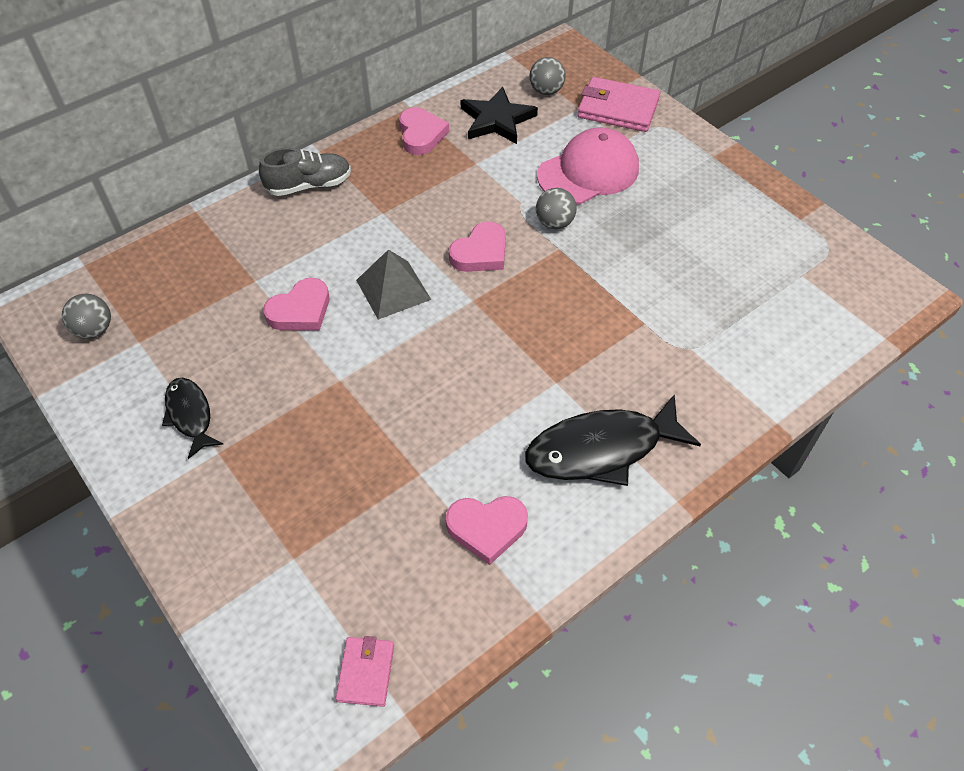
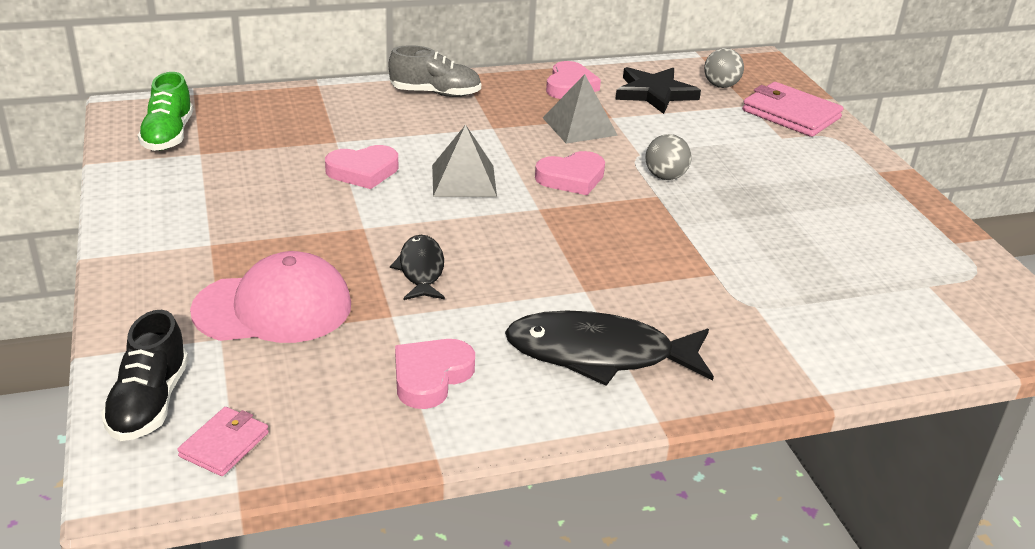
camera: 20 degrees right, 20 degrees down
(94, 330) = (168, 135): grey ball -> green shoe
(190, 415) = (206, 212): black fish -> black fish (421, 270)
(277, 656) = (149, 403): none -> black shoe
(455, 185) = (579, 126): none -> grey pyramid
(487, 528) = (431, 377): pink heart -> pink heart turned 105 degrees clockwise
(588, 172) = (727, 150): pink cap -> pink cap (273, 308)

